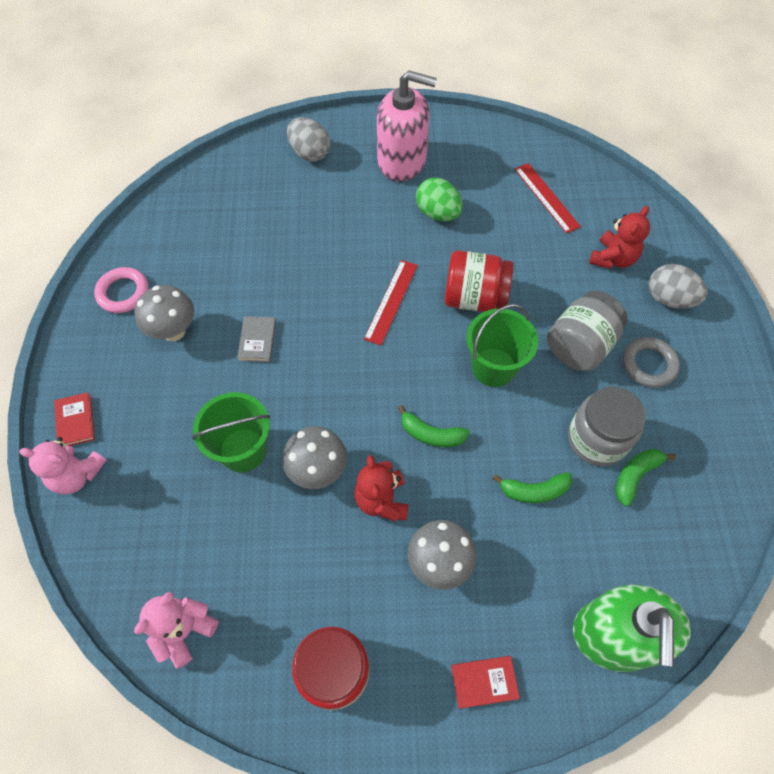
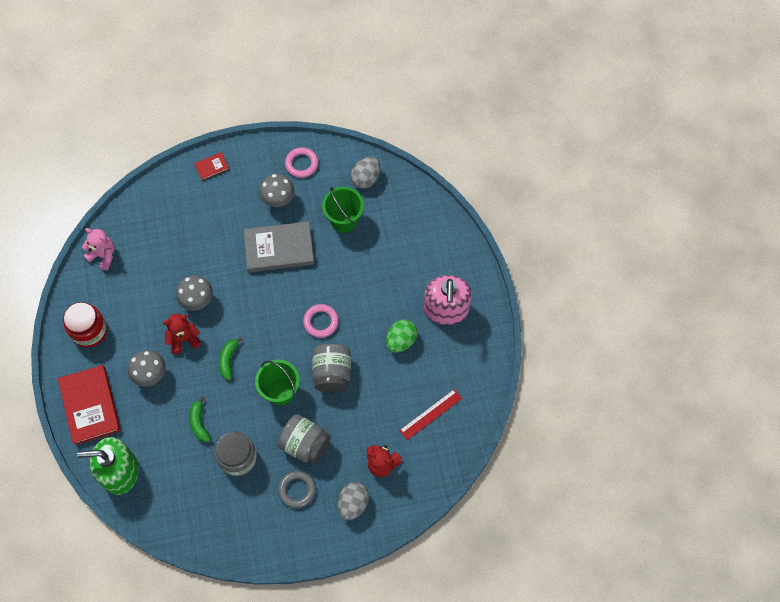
camera: 80 degrees right, 5 degrees up
(77, 475) = (180, 178): pink teddy bear -> none
(243, 450) = (205, 258): green bucket -> green bucket (344, 220)
(257, 340) = (279, 249): grey book -> grey book, size x2.18
(310, 153) = (440, 246): grey egg -> grey egg (366, 178)
(391, 301) = (321, 322): red ruler -> pink ring
(474, 298) = (332, 373): red jar -> grey jar
(484, 682) = (90, 405): red book -> red book, size x2.18
(635, 476) = (216, 482): green banana -> none

